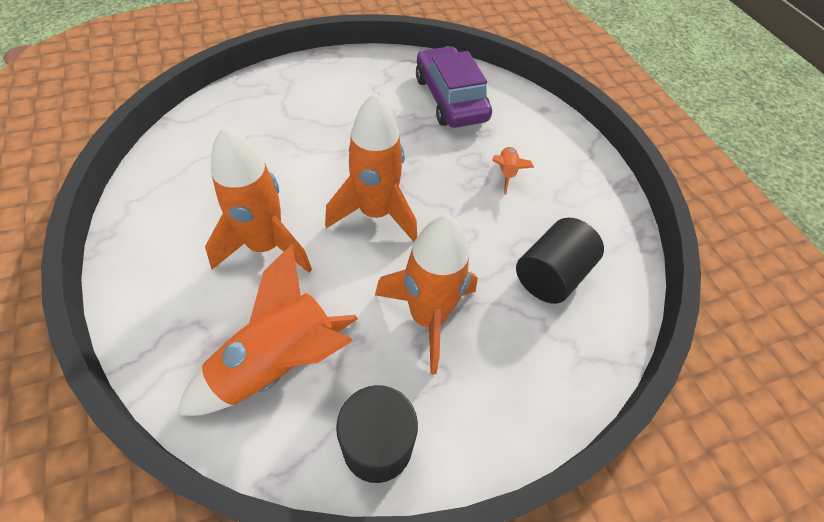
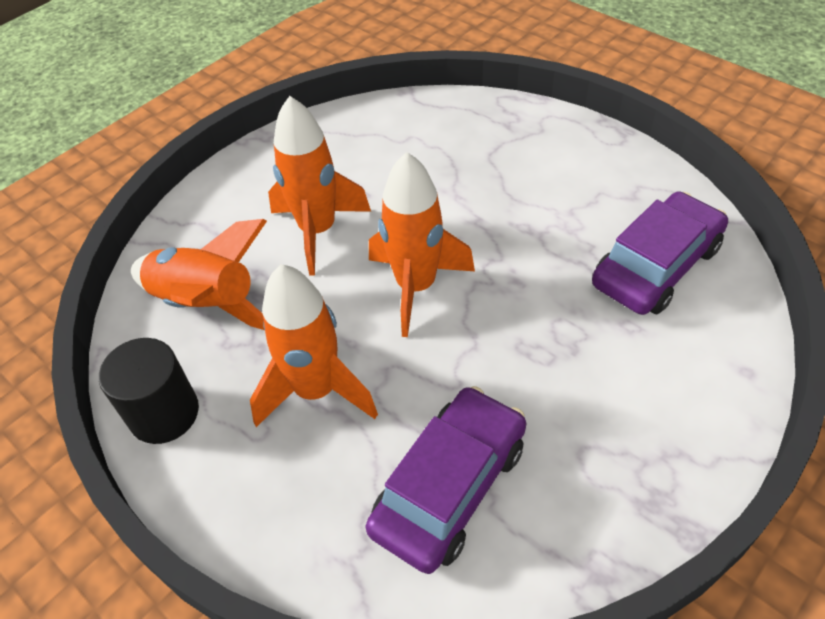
camera: 70 degrees right, 5 degrees down
(506, 173) = (578, 376): orange rocket -> none
(550, 275) = (449, 487): black cylinder -> purple car

